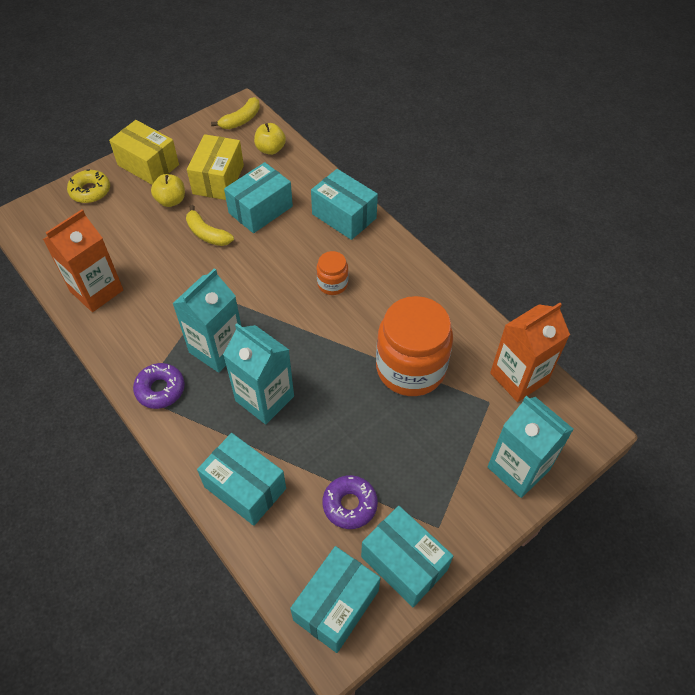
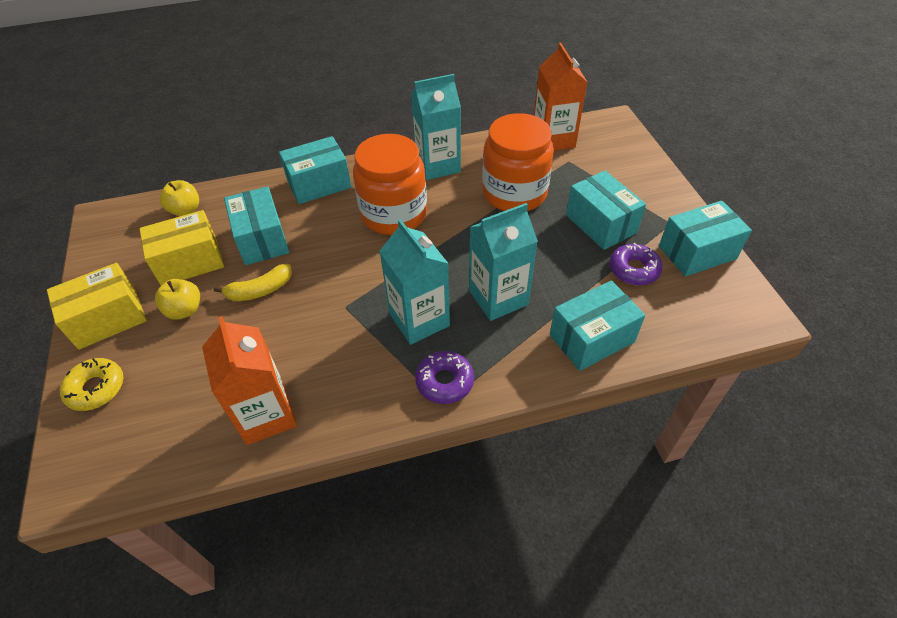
camera: 65 degrees left, 5 degrees down
(218, 179) = (189, 262): yellow box -> yellow box turned 60 degrees counterclockwise
(241, 120) = (120, 221): yellow banana -> none
(332, 284) = (394, 214): orange jar -> orange jar, size x2.11
(336, 605) = (725, 305): turquoise box -> turquoise box (600, 224)
(518, 468) = (633, 166): turquoise carton -> turquoise carton (438, 165)

